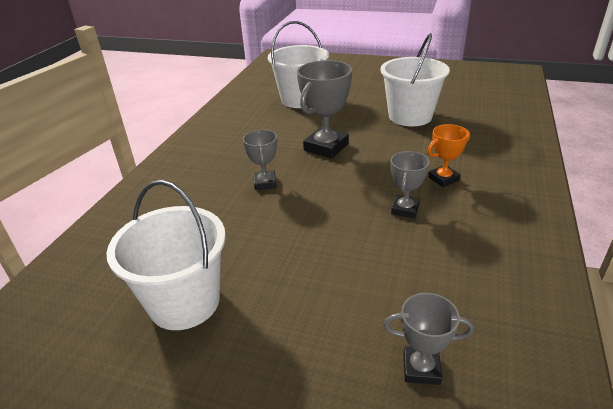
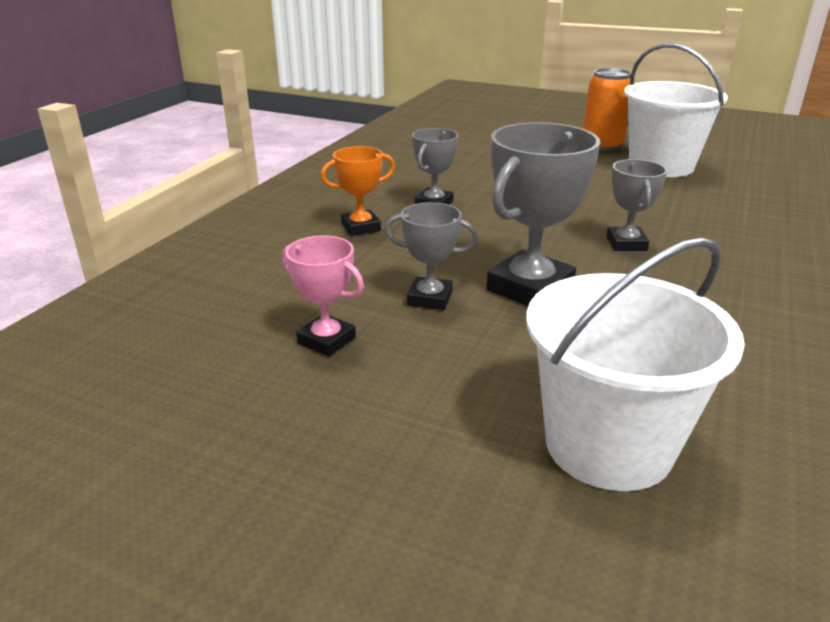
camera: 175 degrees left, 5 degrees down
(234, 356) = (602, 146): none -> orange can
(410, 116) = (326, 340): white bucket -> pink trophy
(421, 368) = (469, 136): grey trophy -> grey trophy (430, 298)

